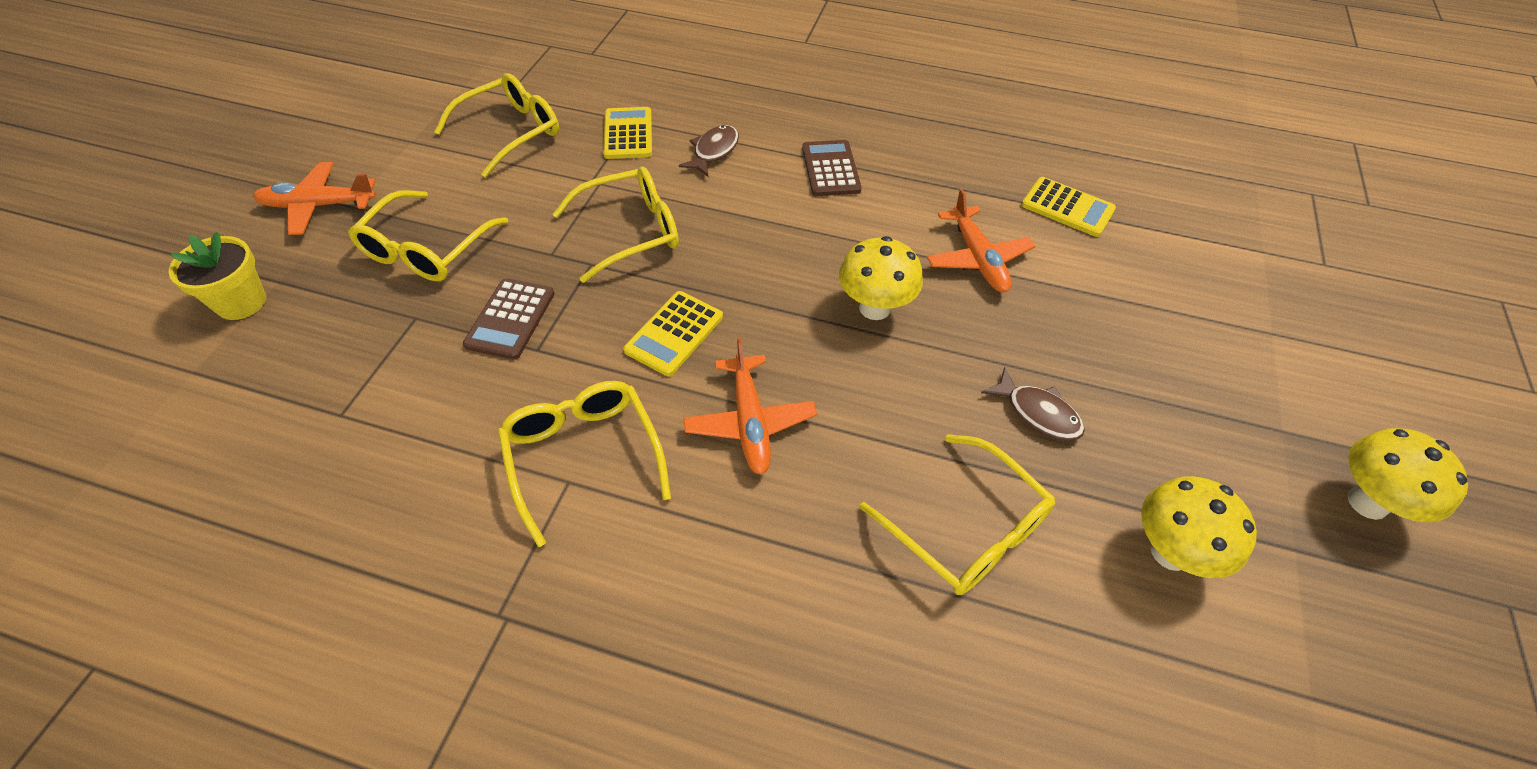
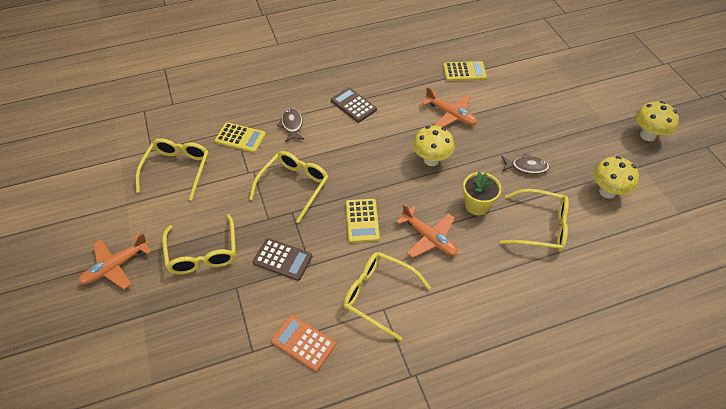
camera: 35 degrees left, 0 degrees up
(241, 302) = (135, 337): yellow flower pot -> yellow flower pot (477, 205)
(412, 451) = (303, 342): none -> orange calculator
(510, 319) = (282, 259): brown calculator -> brown calculator turned 45 degrees counterclockwise
(628, 134) = (240, 138): yellow calculator -> yellow calculator turned 150 degrees clockwise

